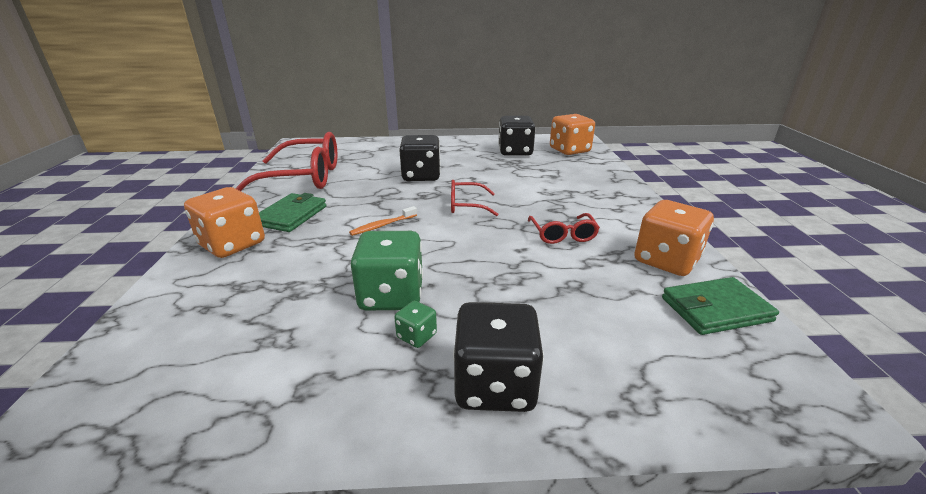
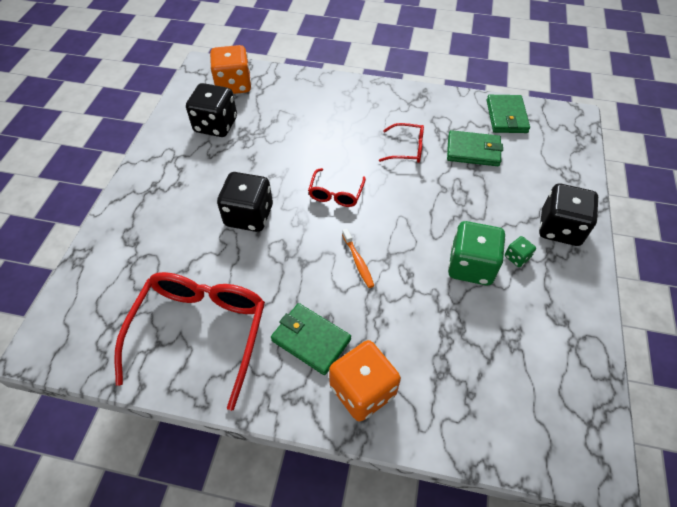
camera: 75 degrees left, 25 degrees up
(603, 282) = (473, 151): none -> green wallet
(666, 260) = (453, 112): orange dice -> none

